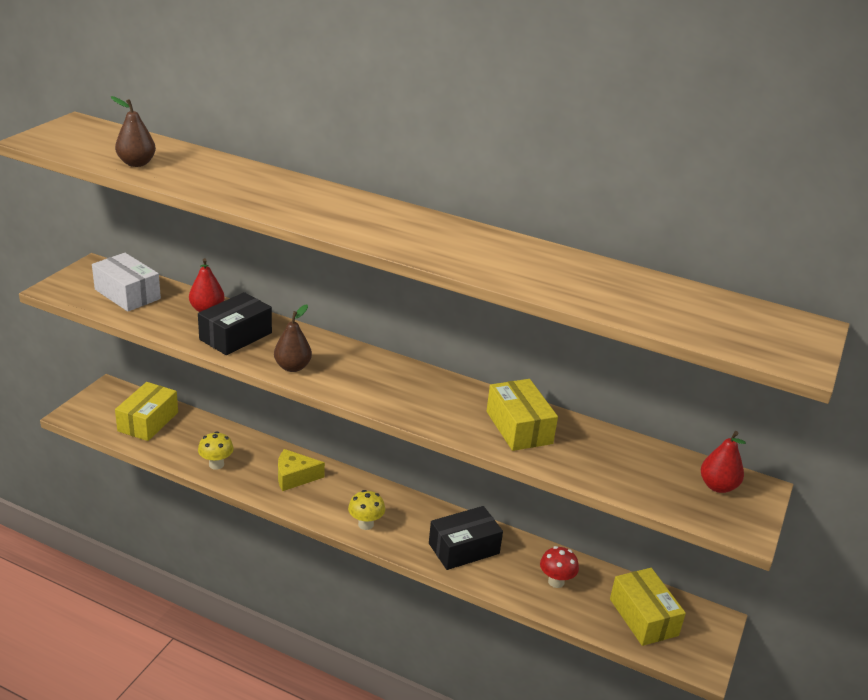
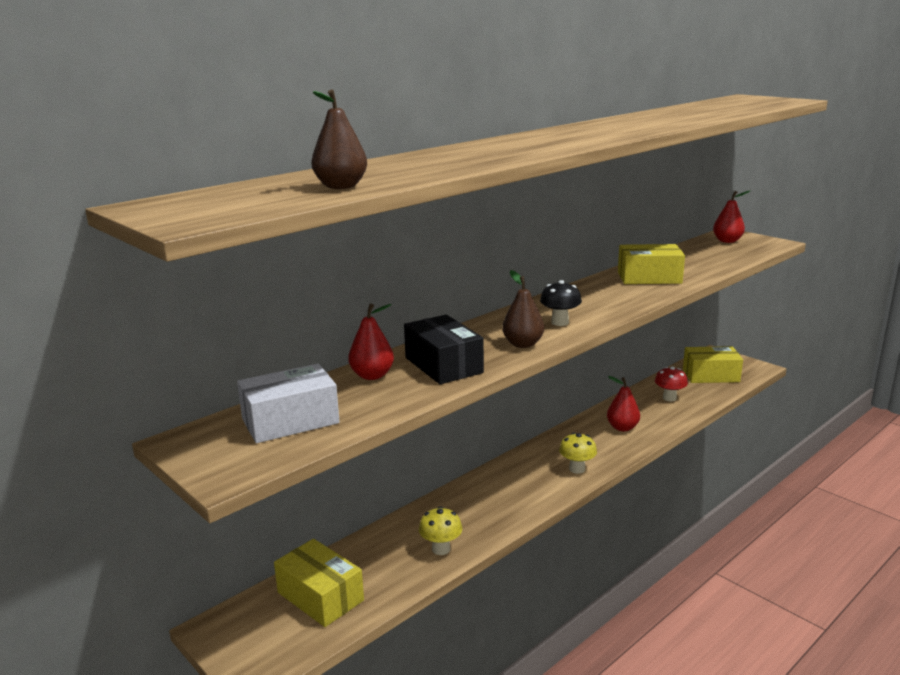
camera: 65 degrees left, 10 degrees down
(294, 477) = (487, 499): yellow cheese -> none
(353, 381) = (560, 322): none -> black mushroom
(464, 548) = (622, 427): black box -> red pear

